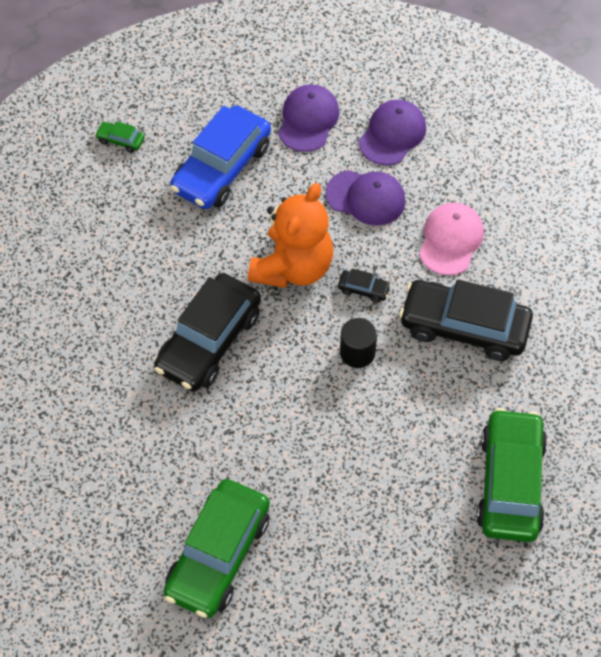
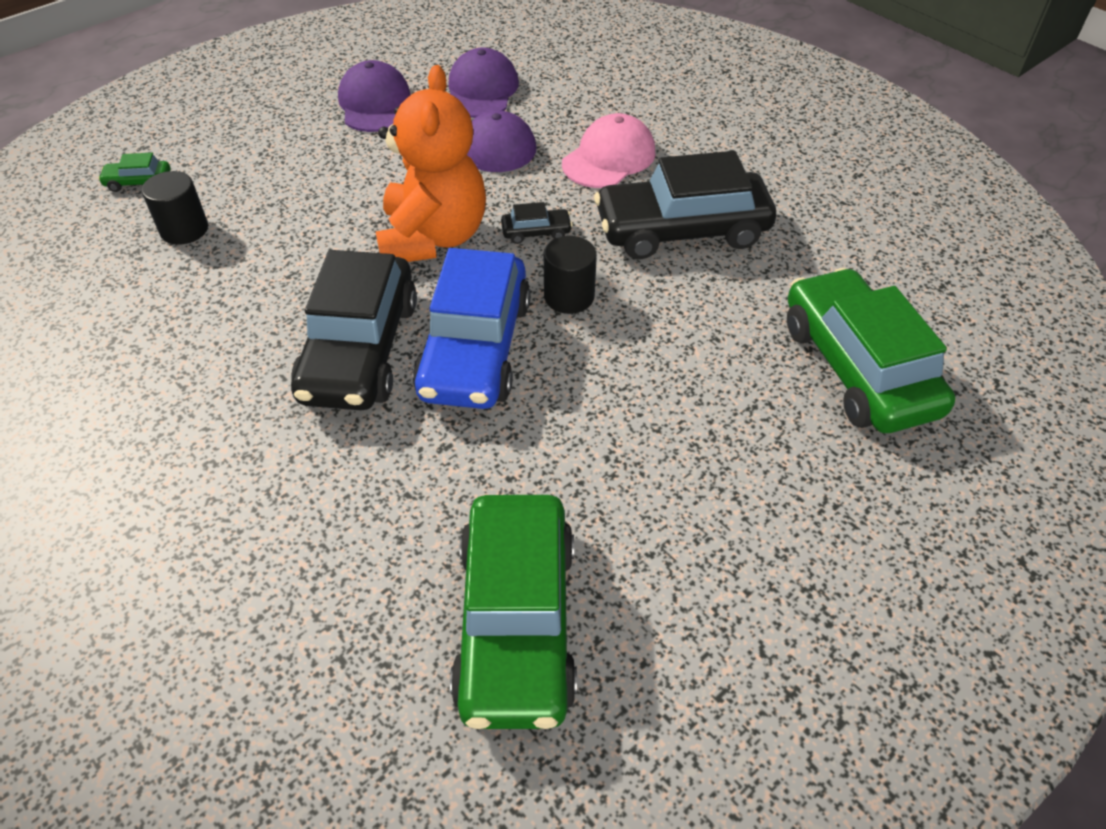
camera: 25 degrees left, 10 degrees down
(137, 197) = (184, 230): none -> black cylinder
(222, 168) = (288, 172): blue car -> blue car (475, 348)
(450, 240) = (609, 158): pink cap -> pink cap turned 45 degrees clockwise

